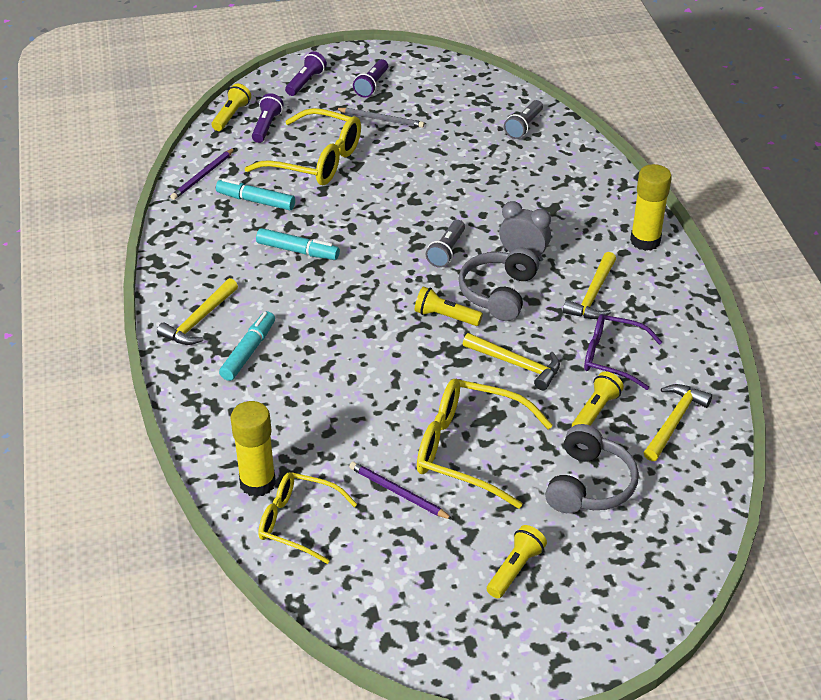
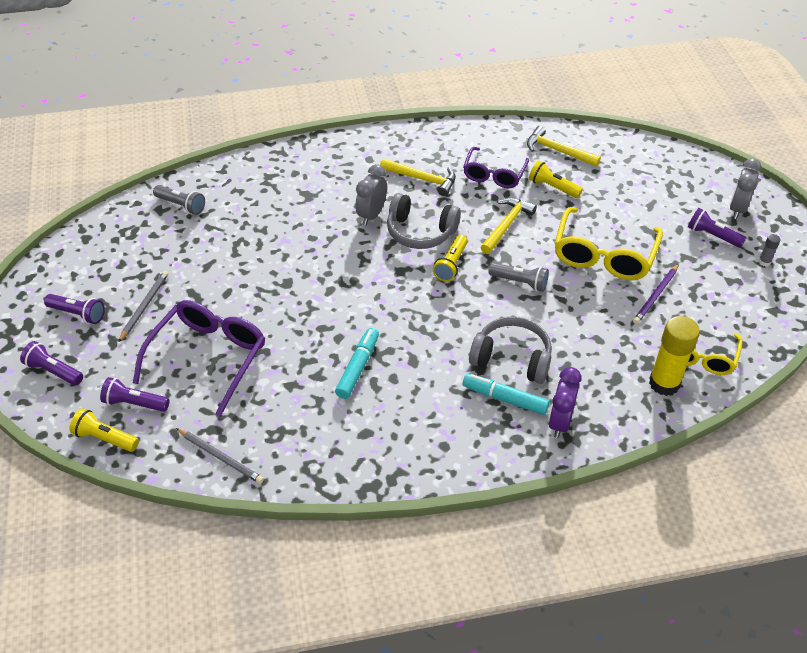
camera: 90 degrees left, 5 degrees up
(198, 321) = (463, 441): yellow hammer -> none
(203, 176) = (220, 457): purple pencil -> grey pencil
(213, 391) = (560, 422): none -> purple clock
(256, 201) = (272, 406): turquoise marker -> none
(316, 160) = (208, 357): yellow glasses -> purple glasses
(446, 251) = (363, 262): grey flashlight -> grey flashlight (520, 282)
(465, 620) = (764, 262): none -> grey glue stick
(515, 569) = (712, 235): yellow flashlight -> purple flashlight
(576, 608) = (737, 209): none -> grey clock
(589, 484) = (626, 195): grey headphones -> grey headphones (512, 358)
(645, 241) = (356, 146): yellow glue stick -> none

